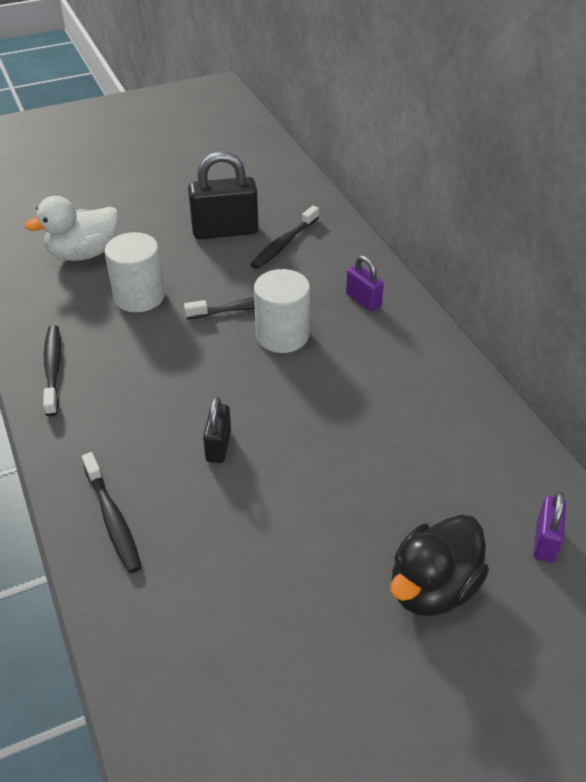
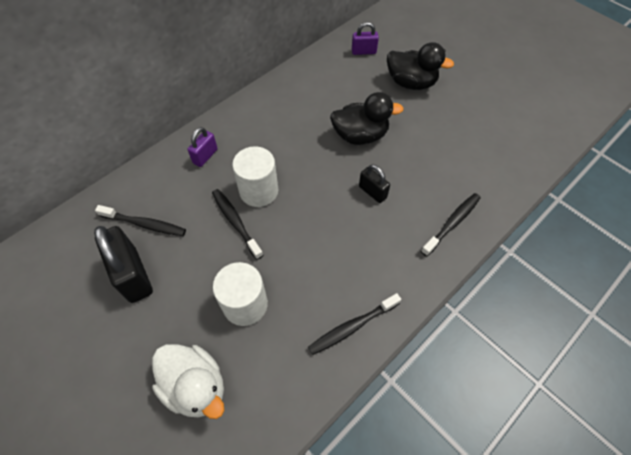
camera: 110 degrees left, 15 degrees up
(218, 446) = (372, 192): black padlock -> black padlock turned 60 degrees clockwise
(331, 466) = (360, 135): none -> black duck

